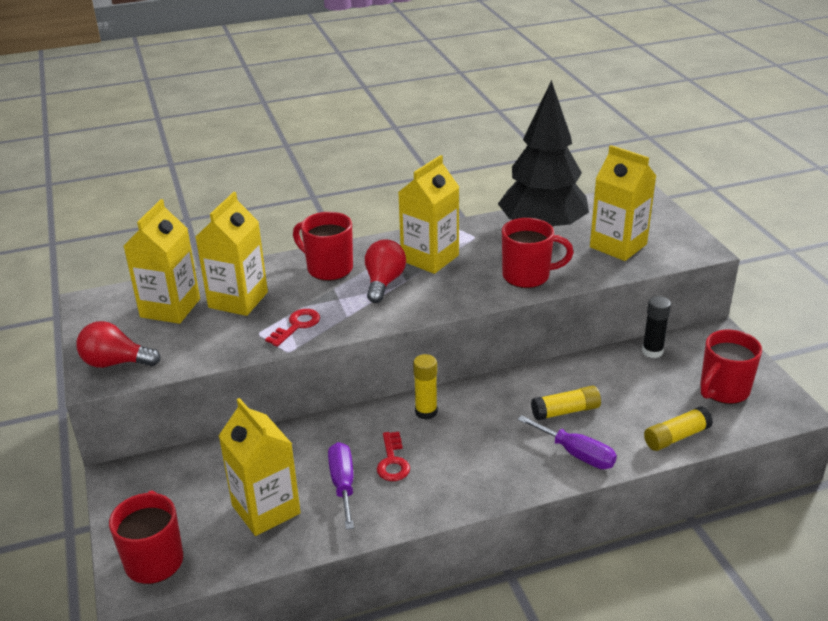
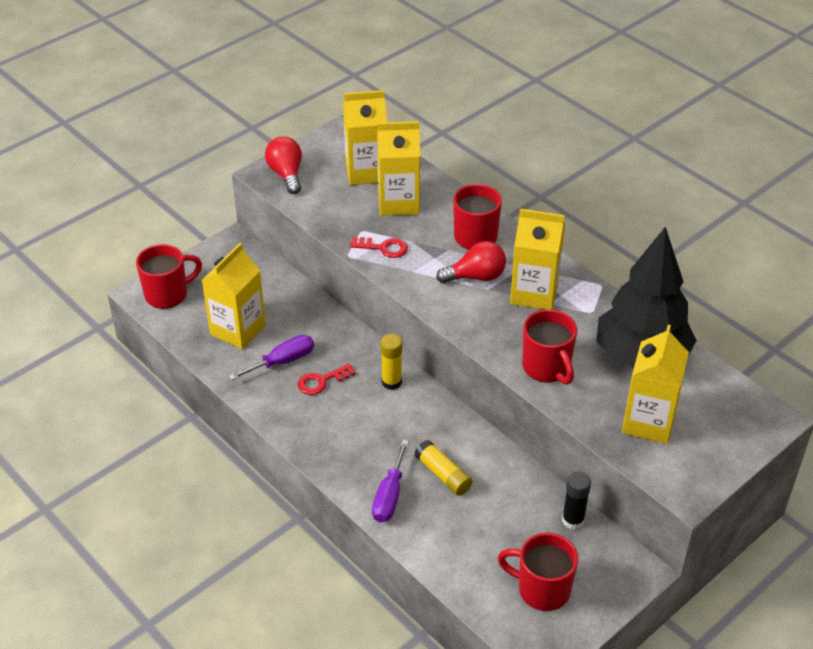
camera: 65 degrees right, 10 degrees up
(676, 437) = (450, 563): yellow glue stick -> none

